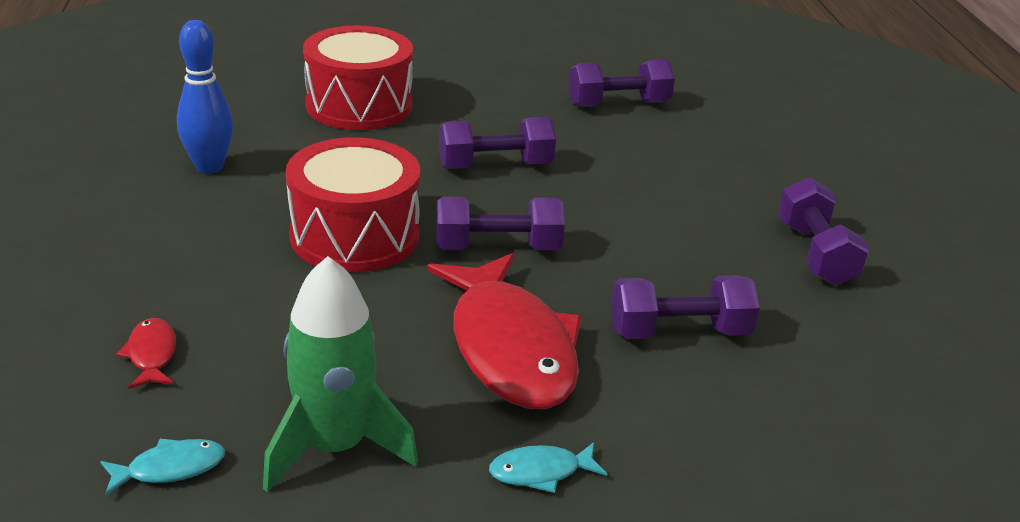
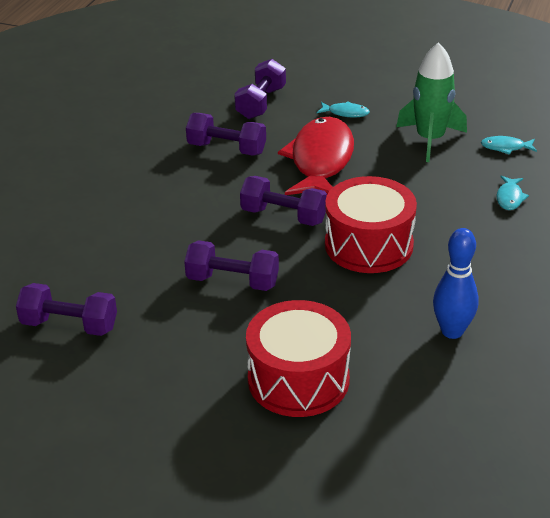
camera: 150 degrees left, 5 degrees up
(151, 354) = (510, 198): red fish -> turquoise fish
(815, 254) = (97, 170): purple dumbbell -> purple dumbbell (261, 103)

